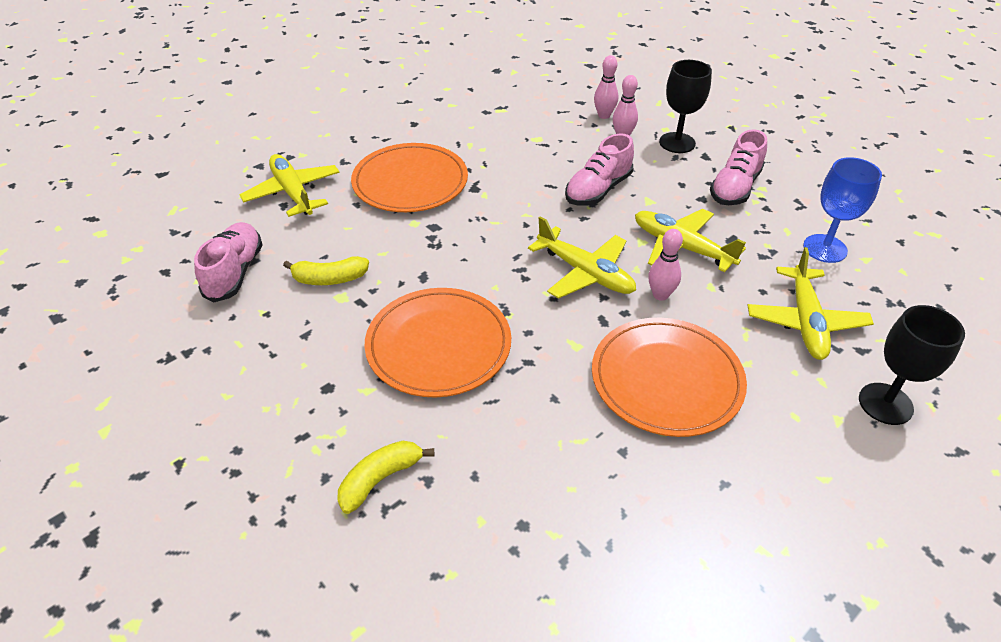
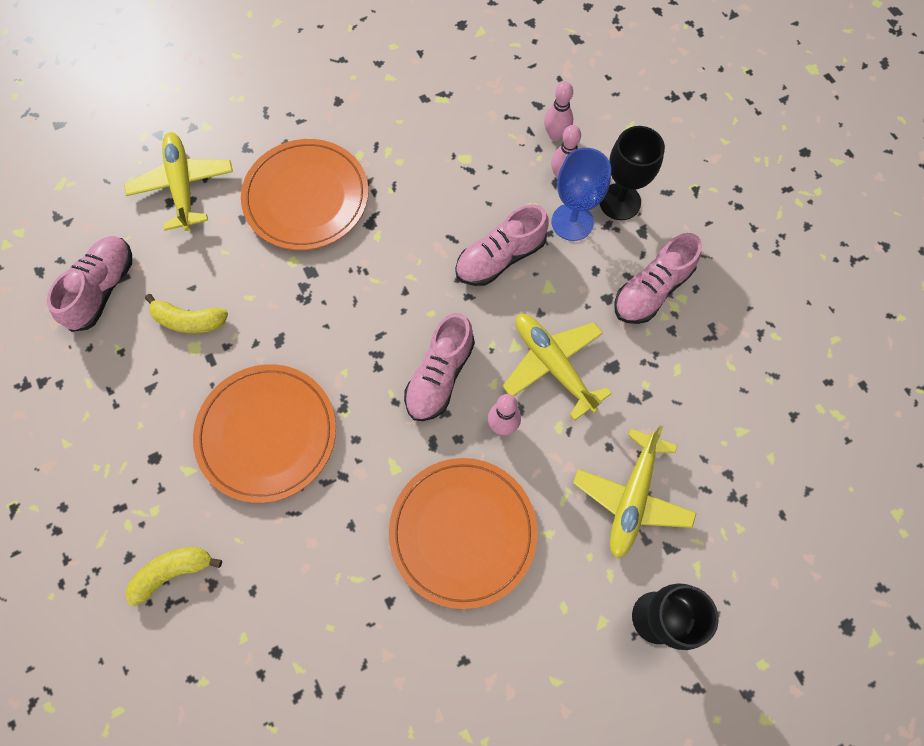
camera: 15 degrees right, 25 degrees up
(585, 273) = (439, 376): yellow plane -> pink shoe
(825, 248) = (704, 405): blue goblet -> blue goblet (572, 222)

